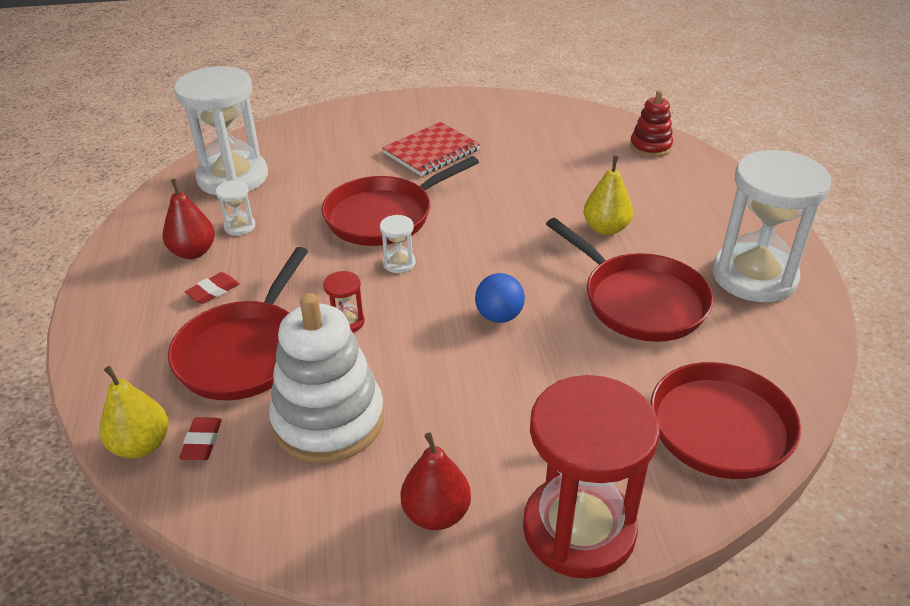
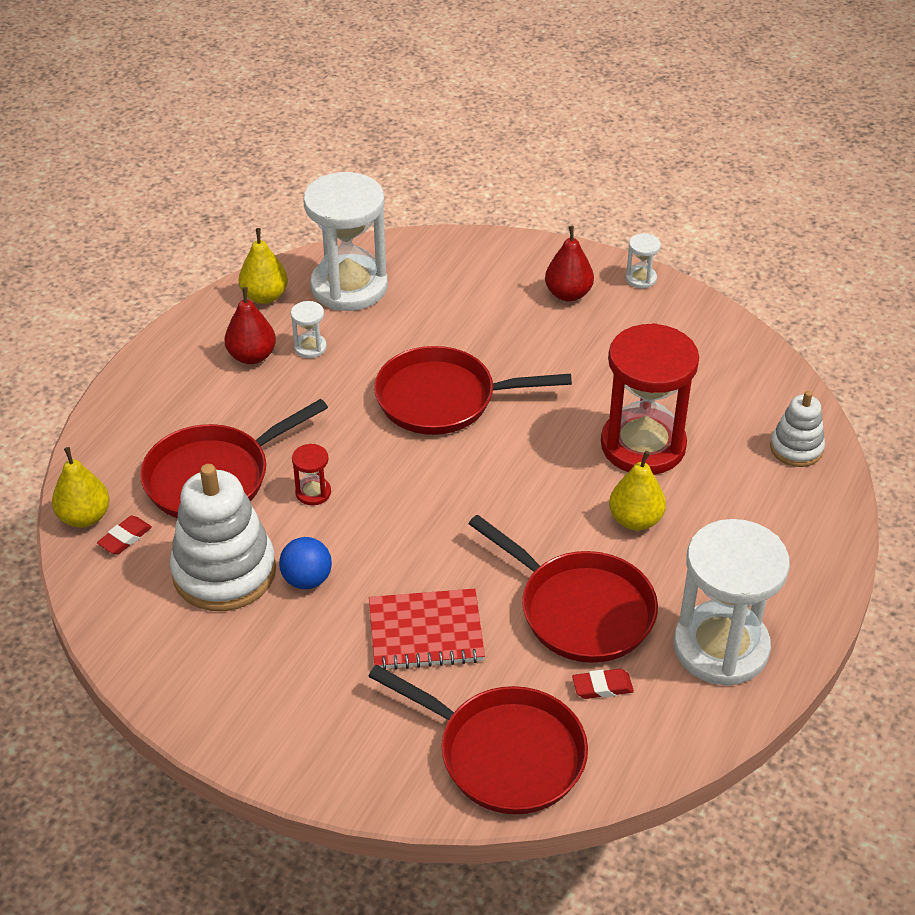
camera: 35 degrees right, 5 degrees up
(165, 209) = (265, 296): none -> yellow pear
(213, 291) = (236, 405): red eraser -> red eraser (602, 687)
(399, 263) = (408, 457): white hourglass -> white hourglass (641, 279)
(431, 151) = (559, 344): red notebook -> red notebook (426, 632)
(436, 513) = (232, 689): red pear -> red pear (568, 294)
(499, 316) = (441, 556): blue ball -> blue ball (307, 579)
(579, 529) = (318, 763): red hourglass -> red hourglass (643, 445)
(639, 301) = (580, 610): red pan -> red pan turned 45 degrees counterclockwise
(650, 147) = (796, 448): red stacking toy -> white stacking toy

